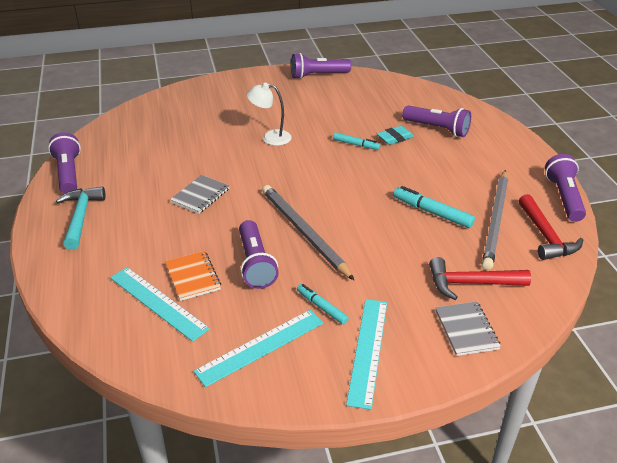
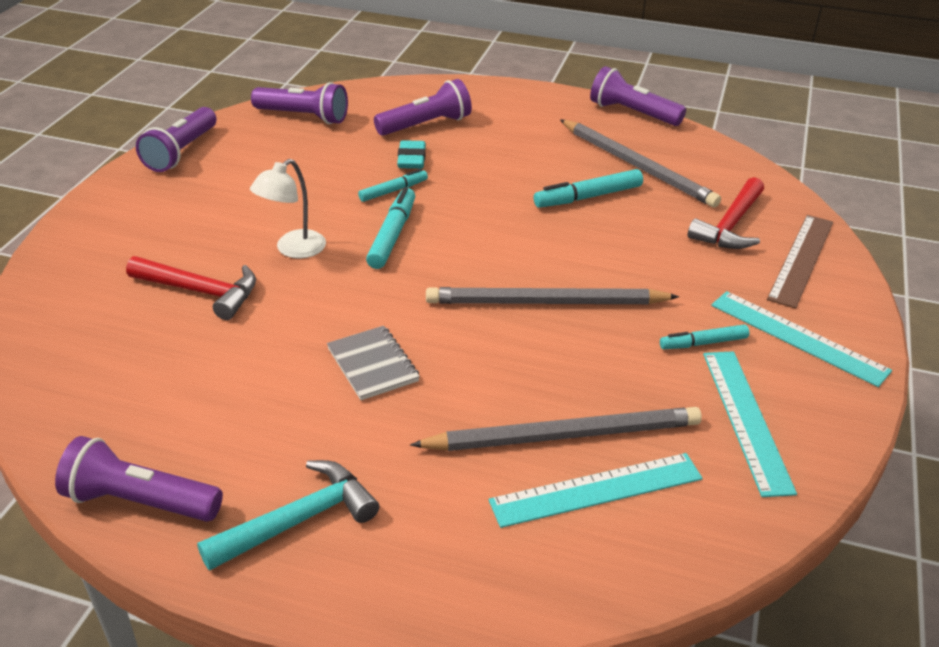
camera: 60 degrees left, 0 degrees up
(81, 217) = (298, 520): turquoise hammer -> turquoise hammer turned 120 degrees clockwise
(193, 277) = (564, 435): orange notebook -> grey pencil
(255, 264) = (579, 367): purple flashlight -> purple flashlight (304, 116)
(314, 160) = (392, 235): none -> turquoise marker
(466, 330) = (801, 259): grey notebook -> brown ruler
(545, 236) = (686, 151): red hammer -> red hammer (201, 291)

